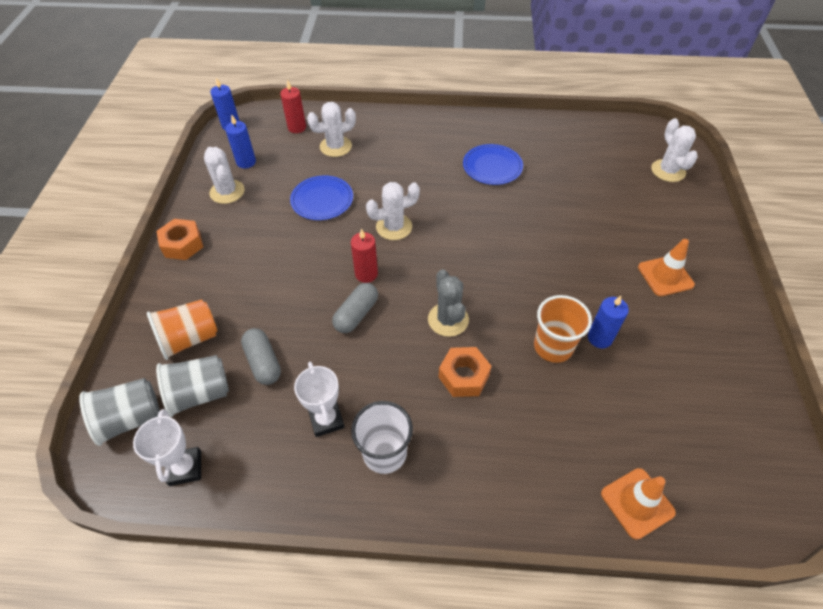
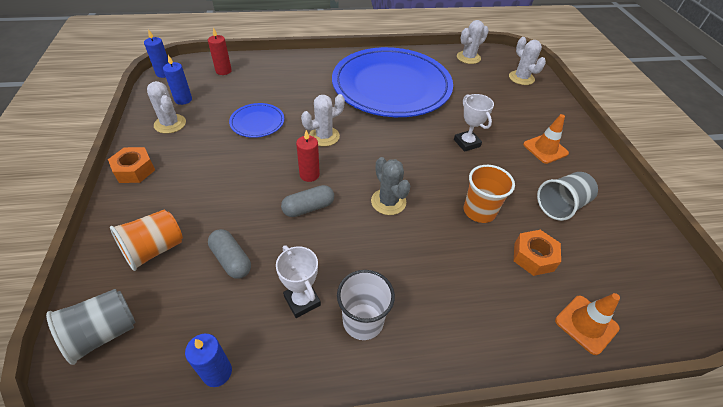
camera: 15 degrees left, 5 degrees down
(185, 468) = (170, 371): white trophy -> white trophy (467, 143)
(200, 394) = (173, 297): grey cup -> grey cup (561, 206)
(335, 146) = (260, 82): white cactus -> white cactus (468, 57)
(356, 314) = (308, 208): grey capsule -> grey capsule turned 45 degrees clockwise
(463, 376) = (414, 245): orange nut -> orange nut (533, 257)
(492, 167) = (391, 86): blue plate -> blue plate, size x2.49
(599, 338) = (513, 200): blue candle -> blue candle (217, 372)

